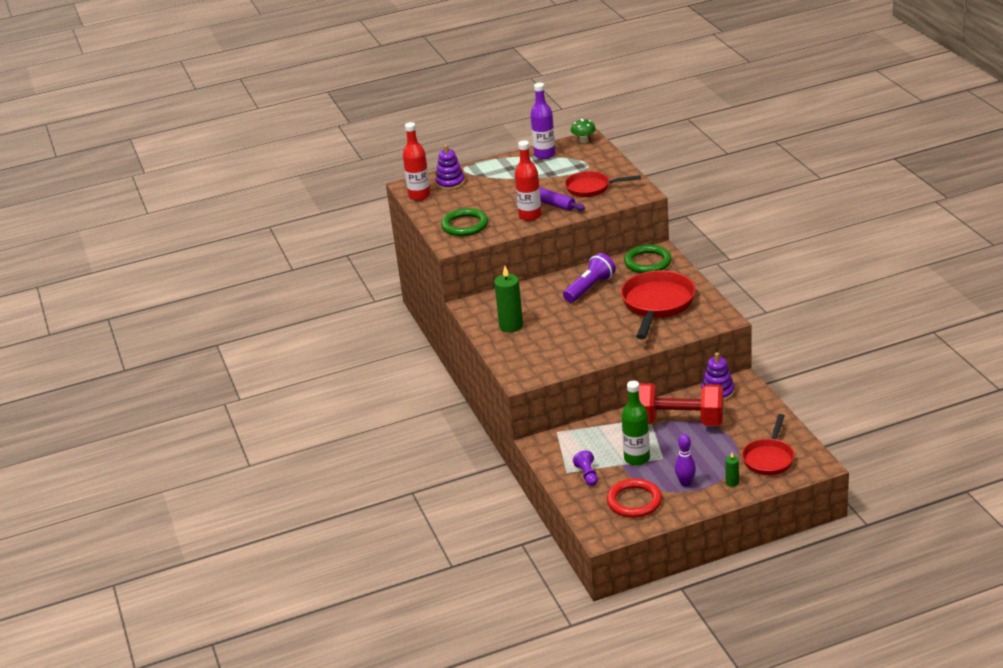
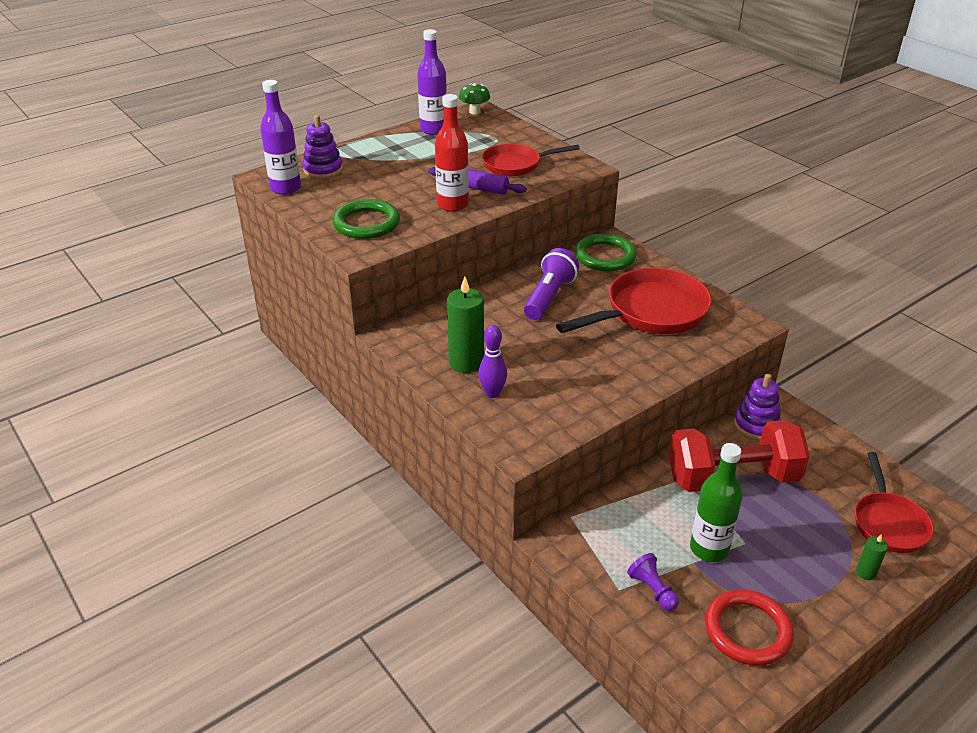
camera: 20 degrees left, 5 degrees up
(419, 196) = (285, 188): red bottle -> purple bottle
(657, 304) = (651, 312): red pan -> red pan turned 60 degrees clockwise
(685, 483) = (802, 584): purple bowling pin -> purple bowling pin (492, 393)

